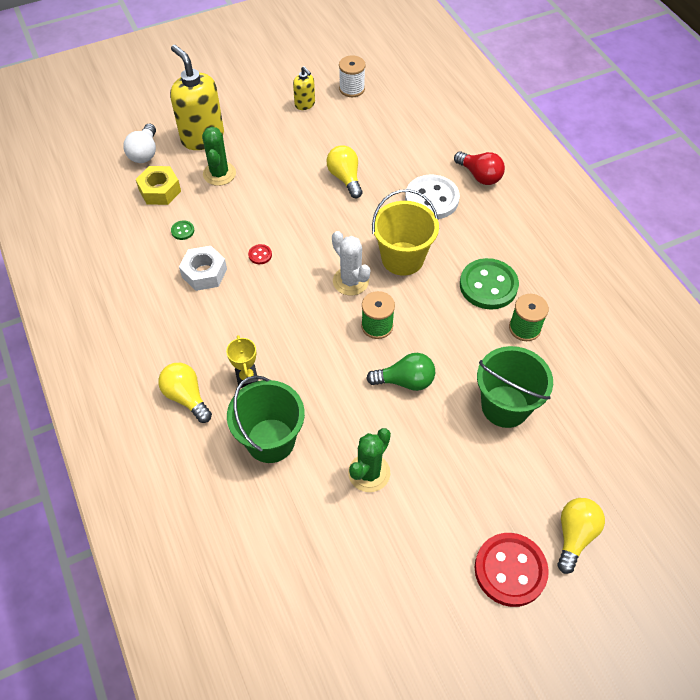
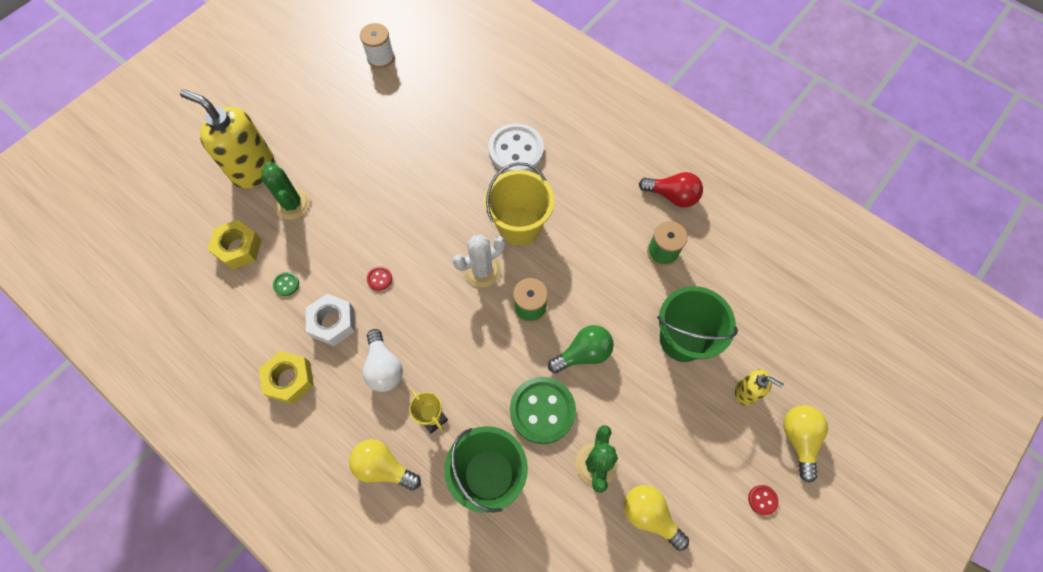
camera: 25 degrees left, 10 degrees up
(144, 153) = (199, 211): white light bulb -> white light bulb (384, 367)
(147, 301) = (290, 379): none -> yellow nut
(305, 104) = (342, 92): yellow soap dispenser -> yellow soap dispenser (746, 392)
(345, 178) = (422, 160): yellow light bulb -> yellow light bulb (649, 515)
(350, 281) = (482, 270): white cactus -> white cactus turned 60 degrees counterclockwise
(479, 176) = (548, 108): red light bulb -> red light bulb (672, 196)
(488, 285) = (610, 221): green button -> green button (542, 410)
(510, 570) = (762, 500): red button -> red button, size x0.41

